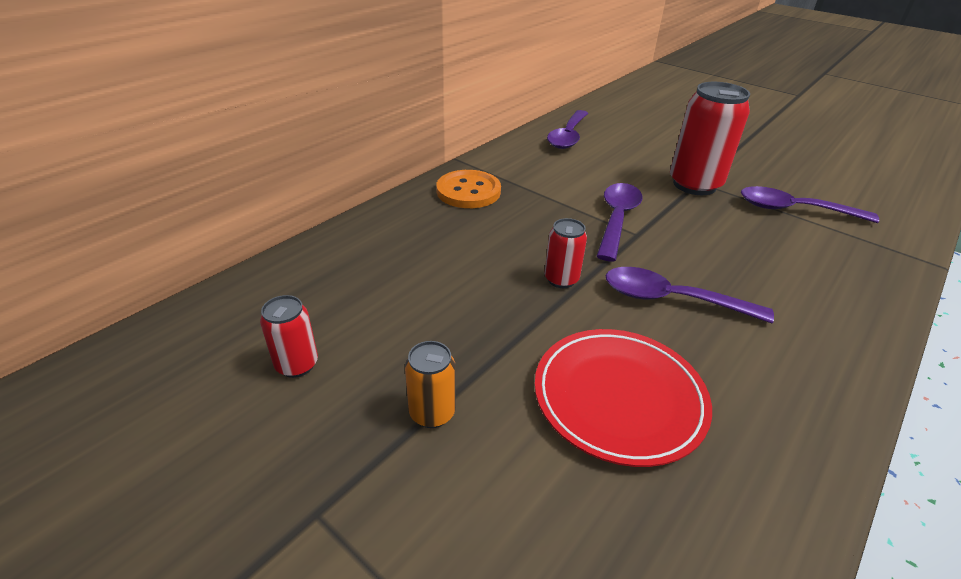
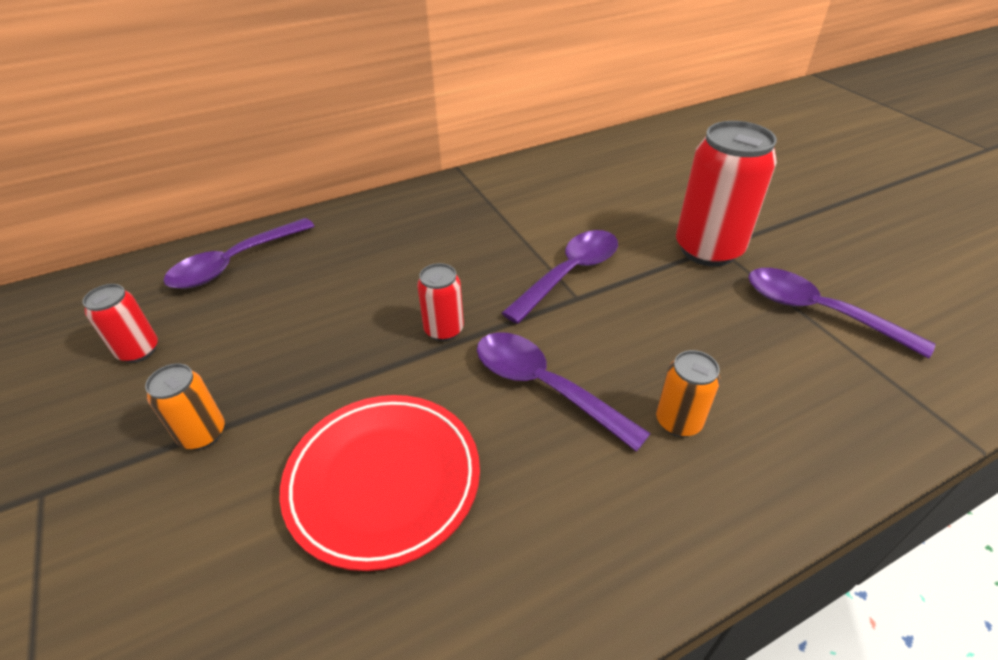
camera: 25 degrees right, 5 degrees up
(468, 191) = (437, 207): orange button -> none
(568, 136) = (604, 160): purple spoon -> purple spoon (234, 263)
(777, 298) = (678, 422): none -> orange can

